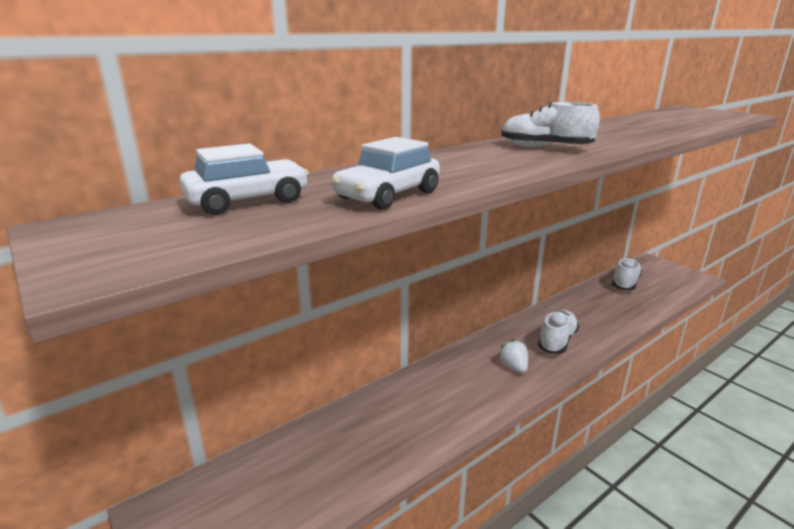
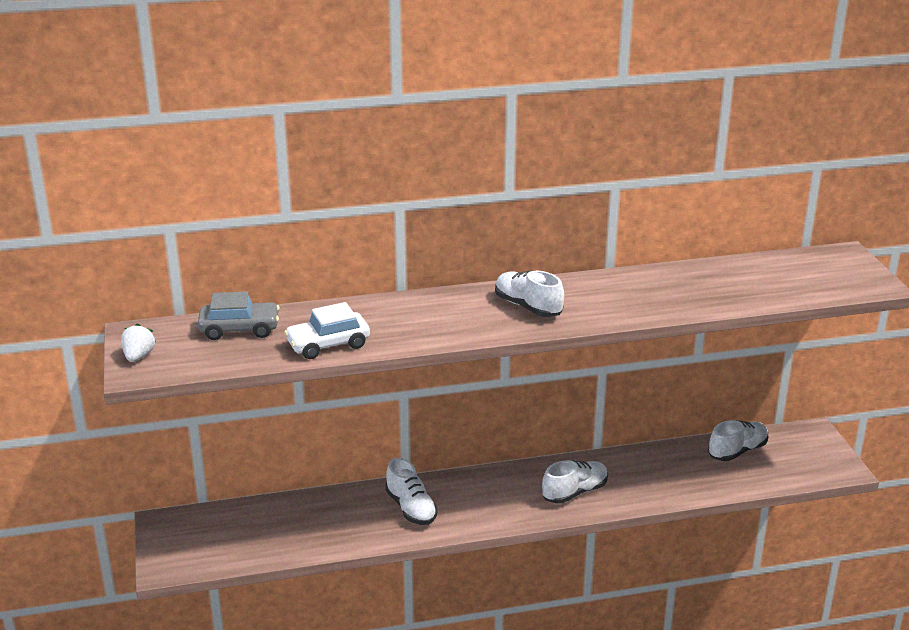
camera: 25 degrees right, 5 degrees up
(248, 201) = (239, 329): white car -> grey car
(437, 397) = (411, 508): none -> white shoe
(513, 367) = (504, 503): white strawberry -> white strawberry (138, 356)

